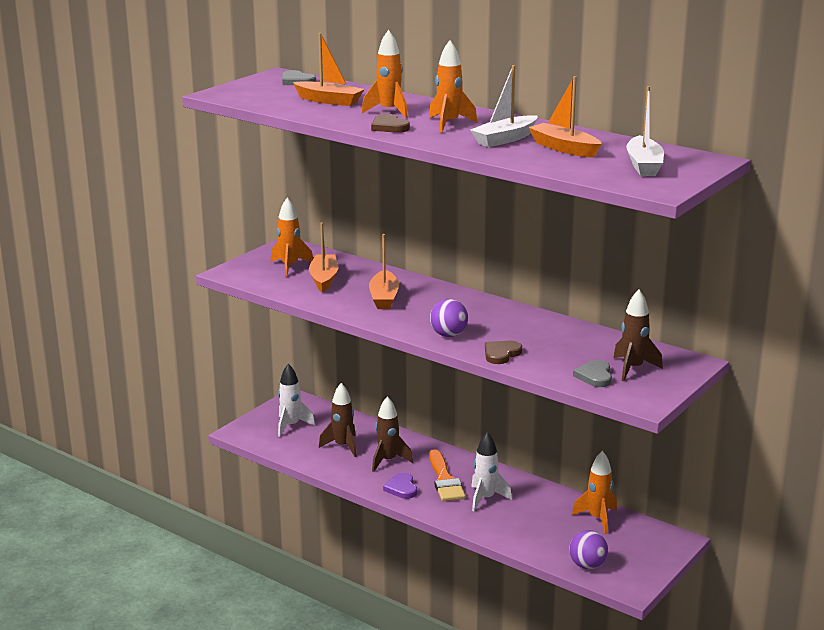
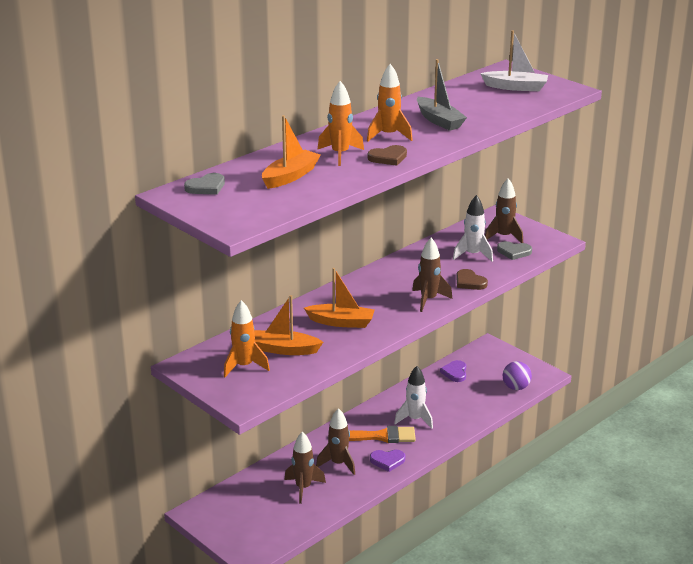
camera: 80 degrees left, 5 degrees up
(291, 426) = (251, 518): white rocket -> white rocket (473, 255)
(448, 335) = (428, 300): purple ball -> brown rocket
(505, 139) = (439, 121): white boat -> grey boat
(564, 148) = (469, 105): orange boat -> none
(598, 519) = (455, 372): orange rocket -> purple heart

